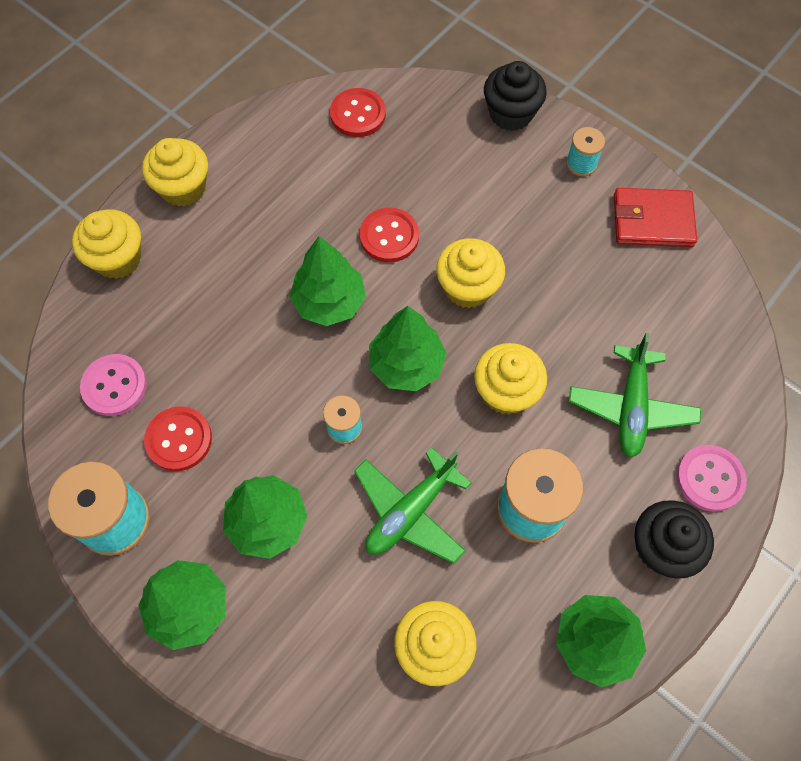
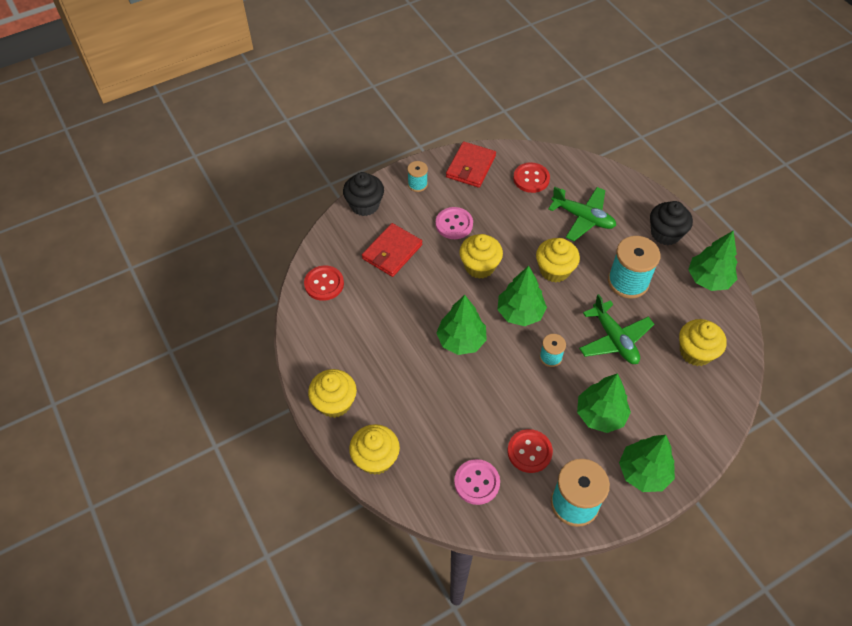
camera: 70 degrees left, 10 degrees down
(389, 236) = (426, 295): red button -> red button (531, 179)
(444, 172) = (392, 252): none -> red wallet
(710, 479) = (633, 200): pink button -> pink button (454, 224)

